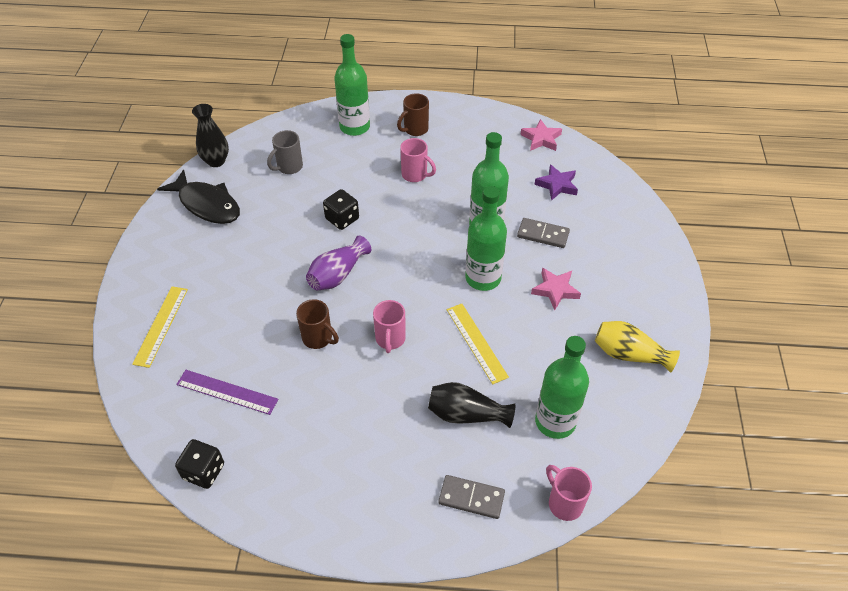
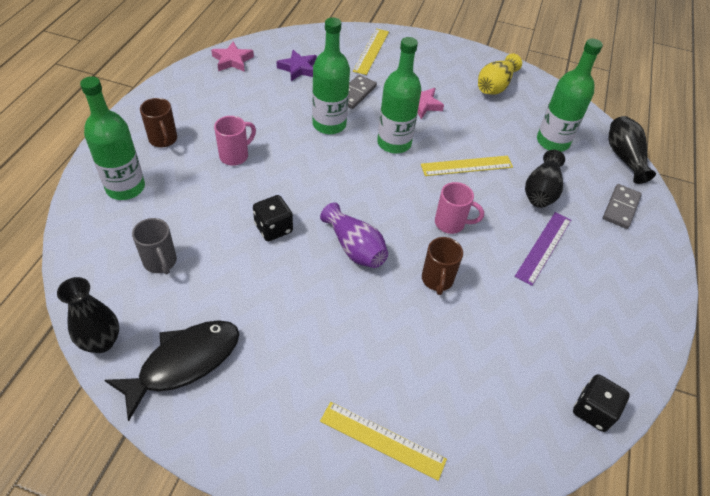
camera: 80 degrees left, 0 degrees up
(227, 392) = (494, 375): purple ruler -> purple ruler (543, 247)
(318, 338) = (437, 280): brown mug -> brown mug turned 135 degrees clockwise
(564, 503) = (624, 157): pink mug -> black vase
(623, 233) = (371, 51): none -> yellow ruler

